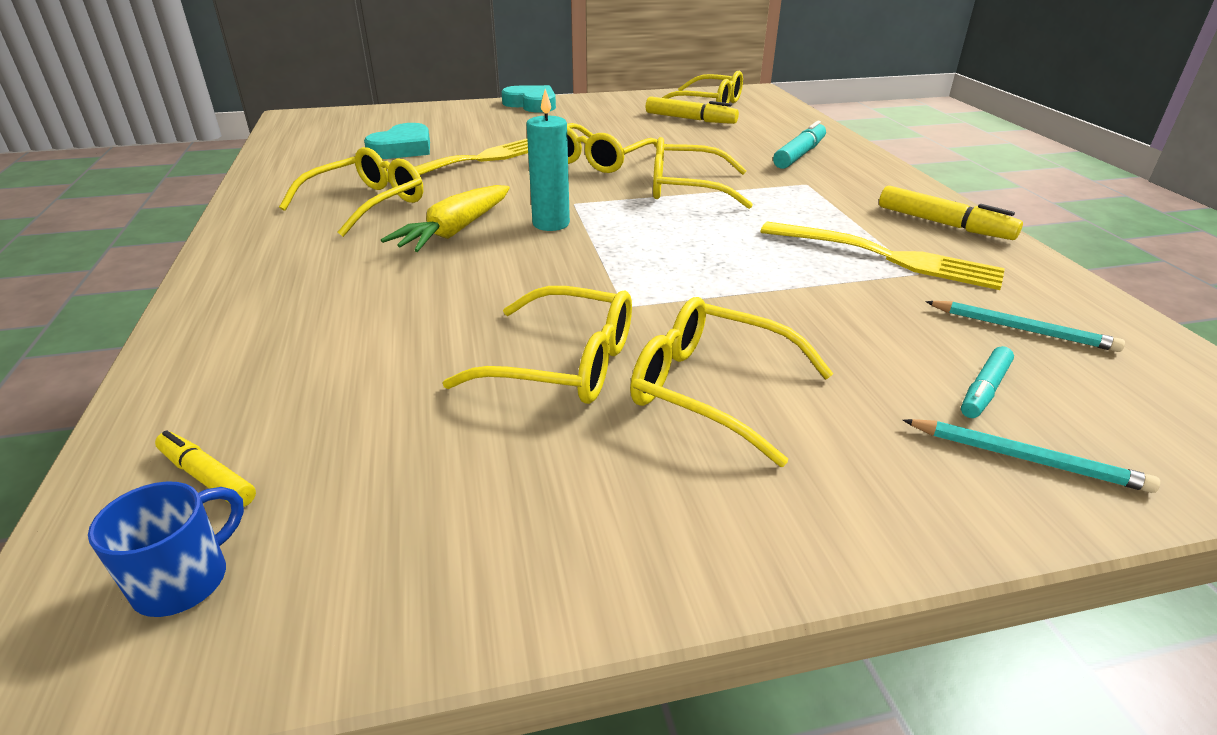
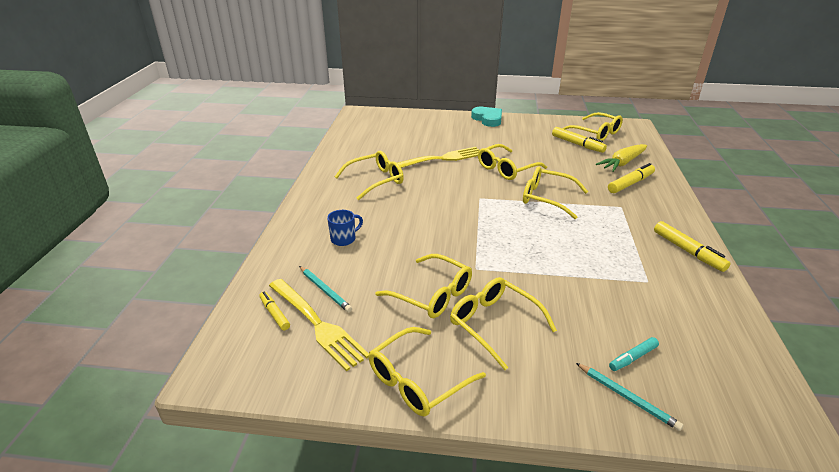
camera: 20 degrees right, 0 degrees up
(184, 580) = (259, 354): blue mug -> blue mug (344, 239)
(403, 148) = (405, 144): turquoise heart -> none
(455, 231) = (412, 206): yellow carrot -> yellow carrot (622, 163)
(551, 224) = (461, 210): turquoise candle -> none
(613, 537) = (417, 381): none -> yellow glasses
(799, 155) = (630, 183): turquoise marker -> yellow marker
(886, 256) = (635, 267): yellow fork -> yellow fork (317, 324)
(1022, 329) = (682, 329): turquoise pencil -> turquoise pencil (325, 290)

